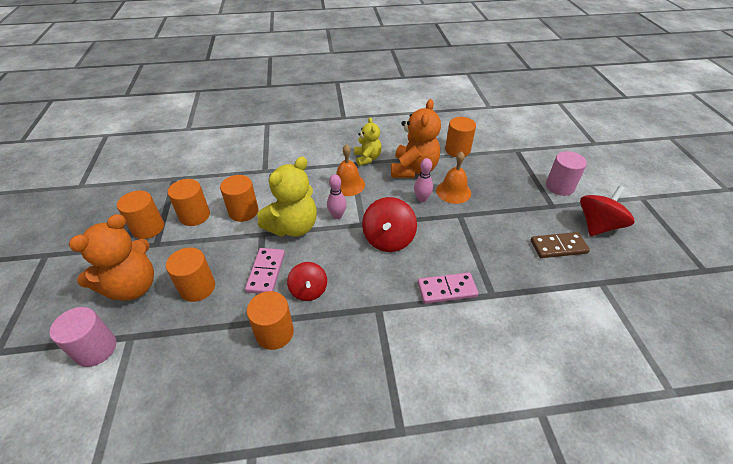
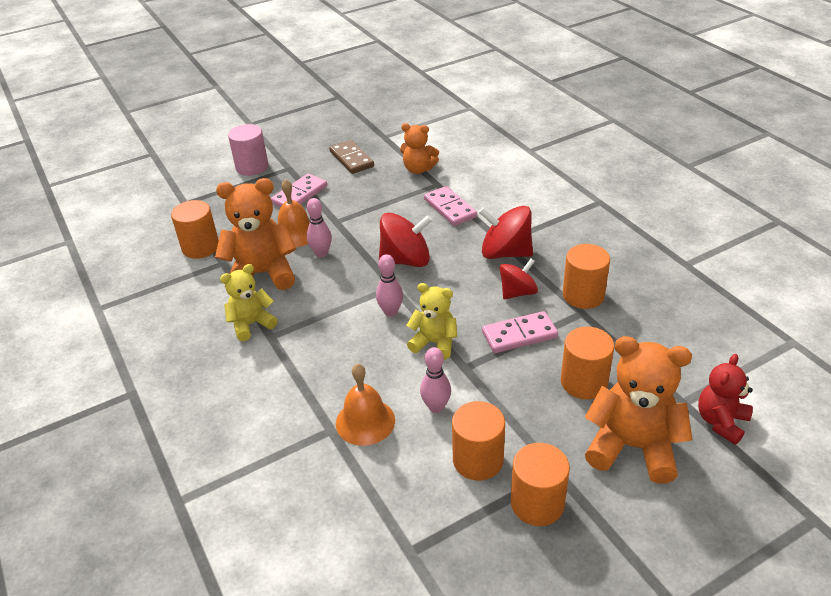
camera: 110 degrees left, 5 degrees down
(96, 349) = (721, 422): pink cylinder -> red teddy bear
(243, 211) = (436, 407): orange cylinder -> pink bowling pin
(293, 227) = (434, 343): yellow teddy bear -> yellow teddy bear, size x0.60
(348, 184) = (323, 323): orange bell -> orange bell (365, 421)
(506, 204) = (300, 195): none -> pink domino
(525, 289) = (418, 169): none -> orange teddy bear
(598, 225) = (307, 142): red spinning top -> red spinning top (505, 253)

